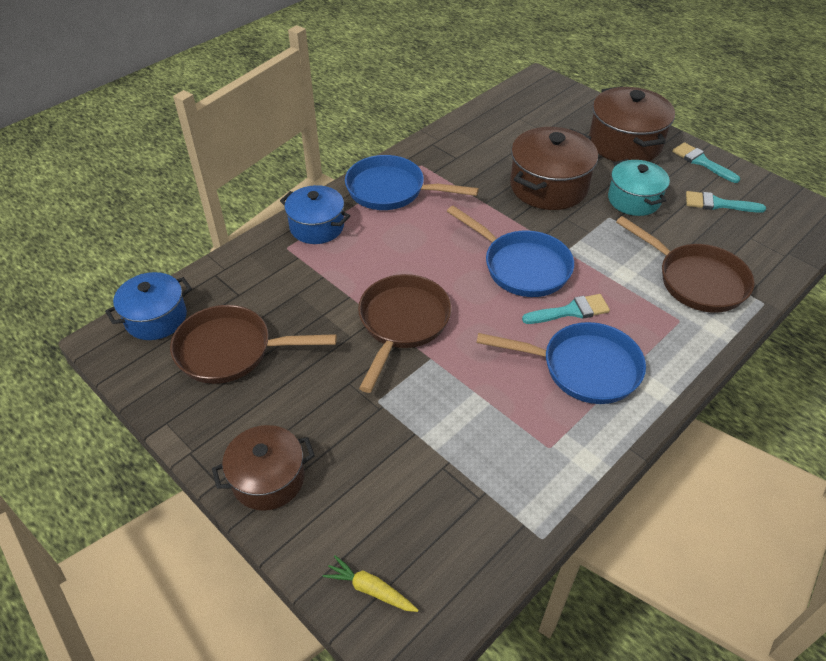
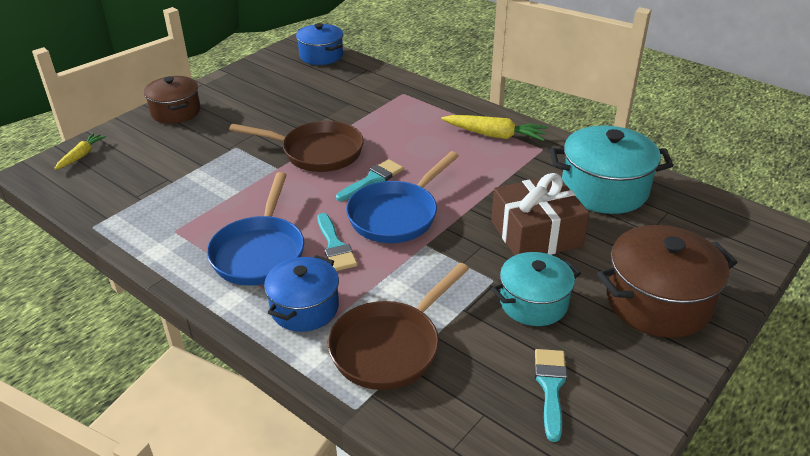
camera: 85 degrees right, 10 degrees down
(231, 351) = (289, 85): brown pan -> none
(317, 227) = (432, 103): blue pot -> blue pot (304, 308)
(391, 190) = (494, 135): blue pan -> yellow carrot
(487, 142) = (604, 189): none -> turquoise pot
(548, 186) = (536, 234): brown pot -> brown gift
(701, 162) = (649, 381): turquoise brush -> turquoise brush (372, 179)

